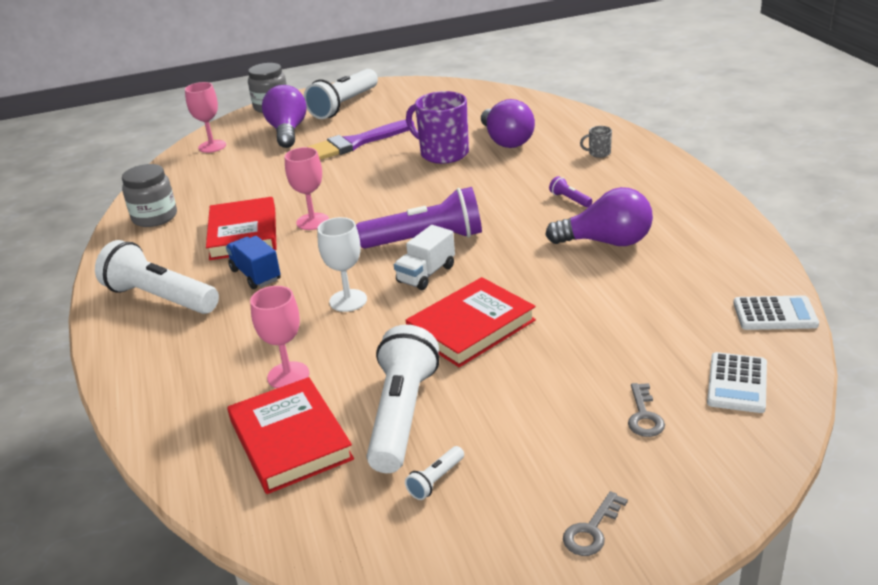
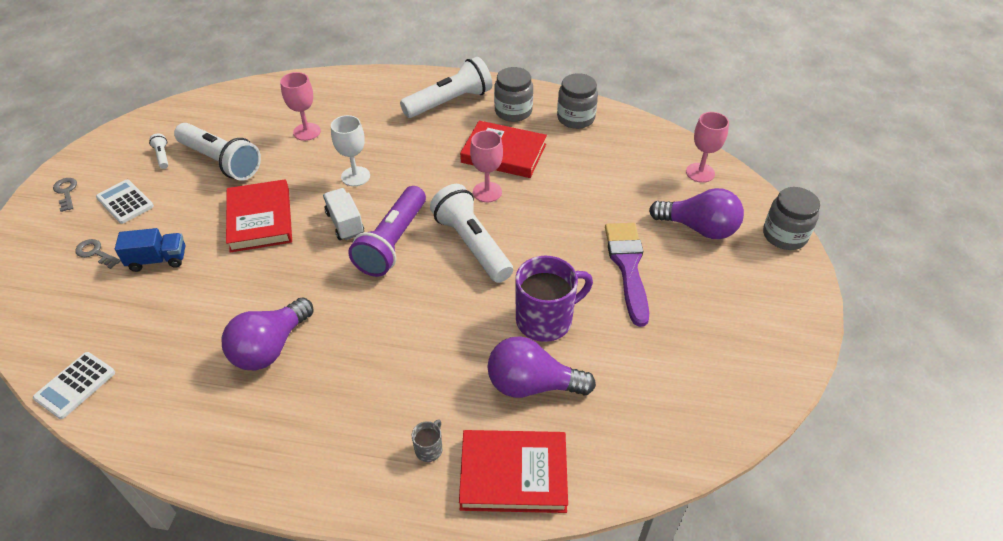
camera: 115 degrees right, 15 degrees up
(160, 253) = (513, 111): none -> grey jar
(255, 275) = (435, 145): blue truck -> blue truck (158, 260)
(290, 440) = (253, 119): red book -> red book (513, 474)
(344, 105) = (746, 292): white flashlight -> white flashlight (472, 244)
(570, 199) = (361, 365): purple flashlight -> none
(737, 383) = (58, 312): white calculator -> white calculator (125, 202)

